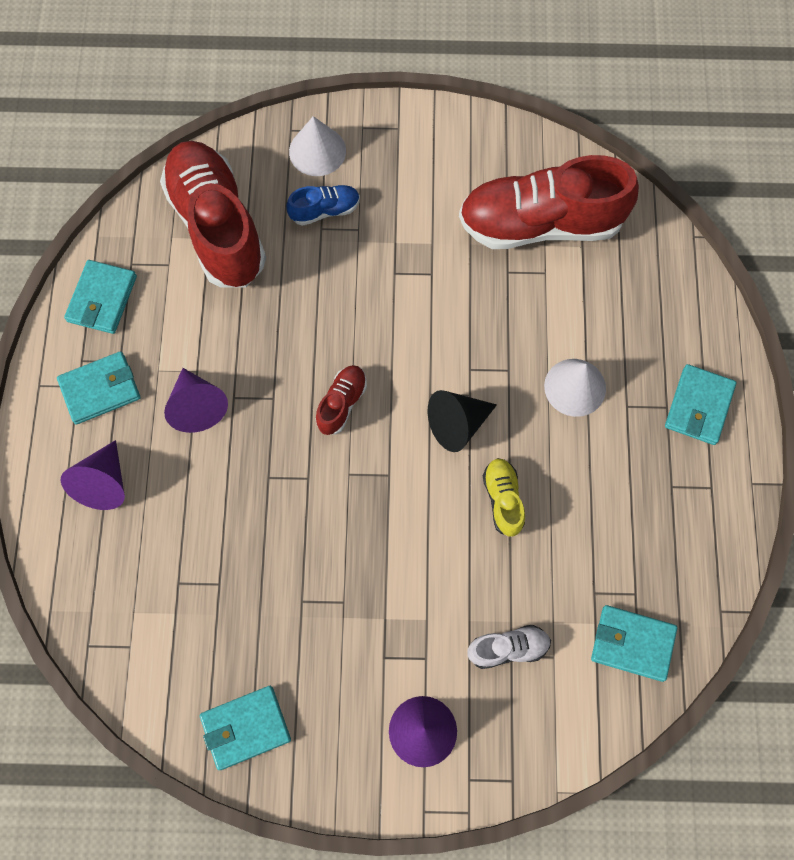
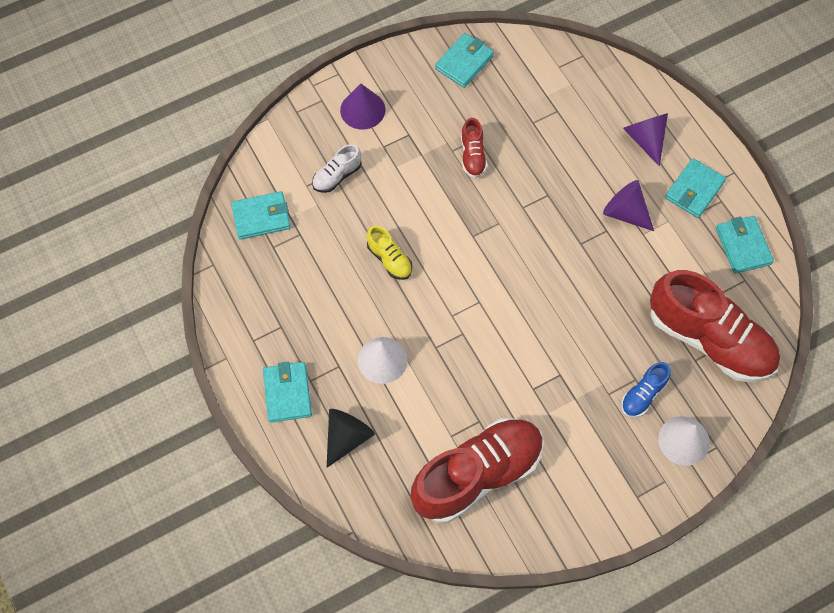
camera: 150 degrees right, 5 degrees down
(342, 403) = (533, 264): red shoe -> red shoe (472, 156)
(457, 424) = (448, 291): black cone -> black cone (347, 437)

